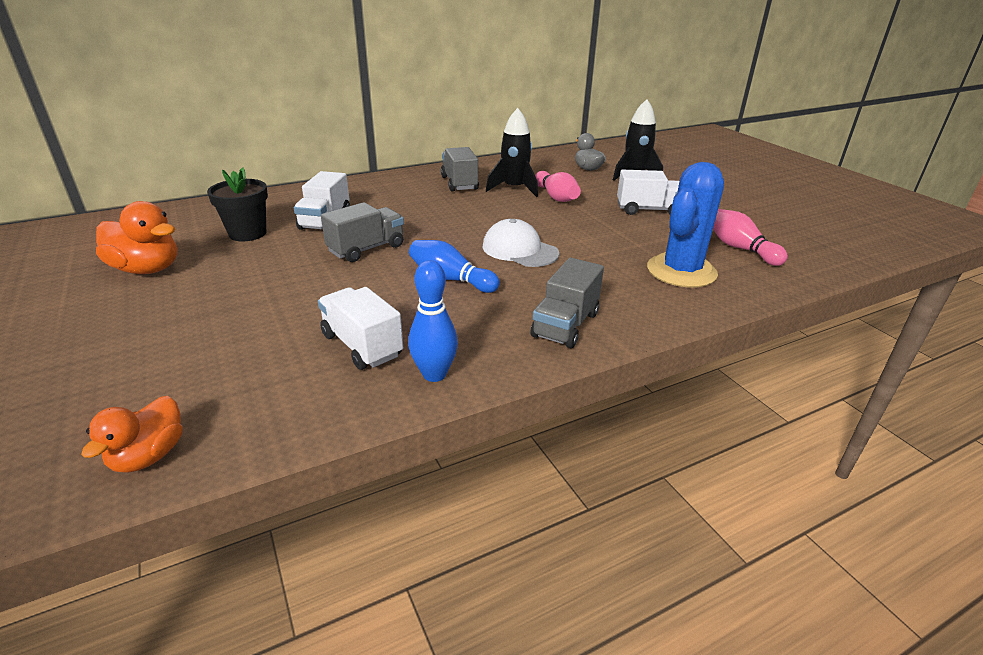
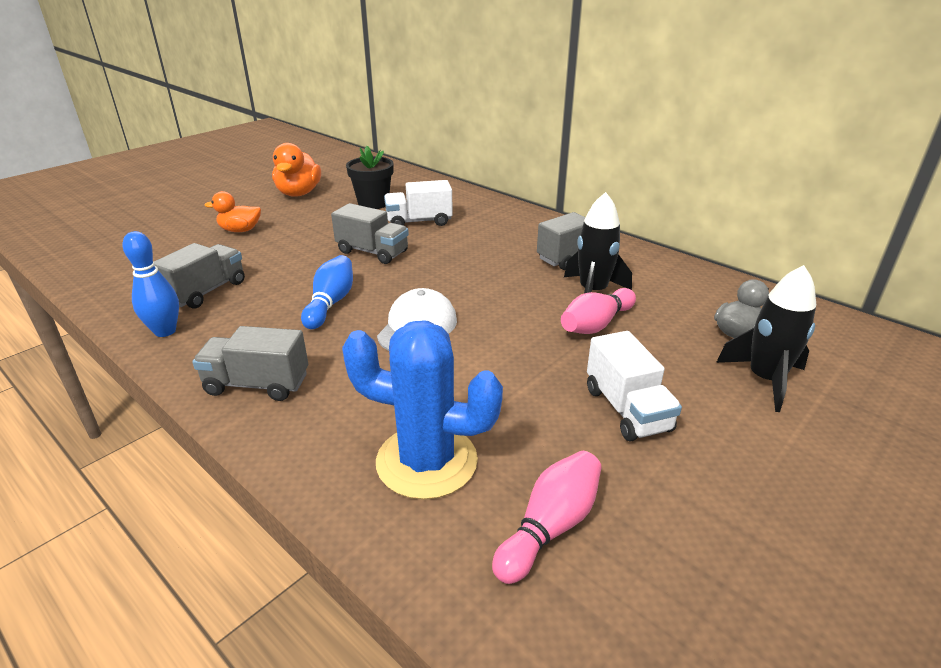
camera: 70 degrees right, 0 degrees up
(149, 456) = (82, 262): orange duck -> orange duck (240, 230)
(362, 345) = (206, 291): white truck -> grey truck

